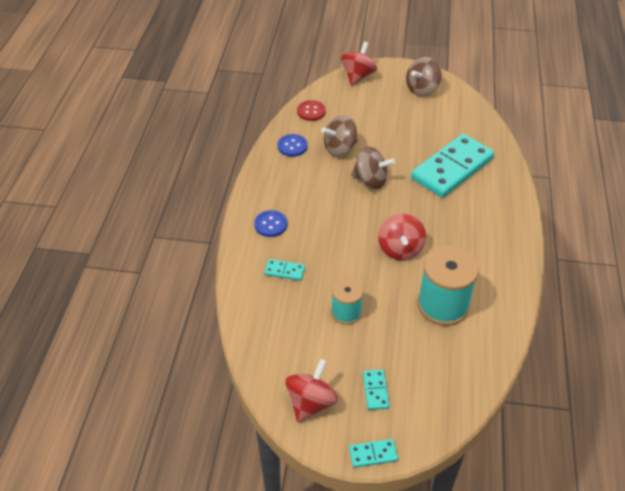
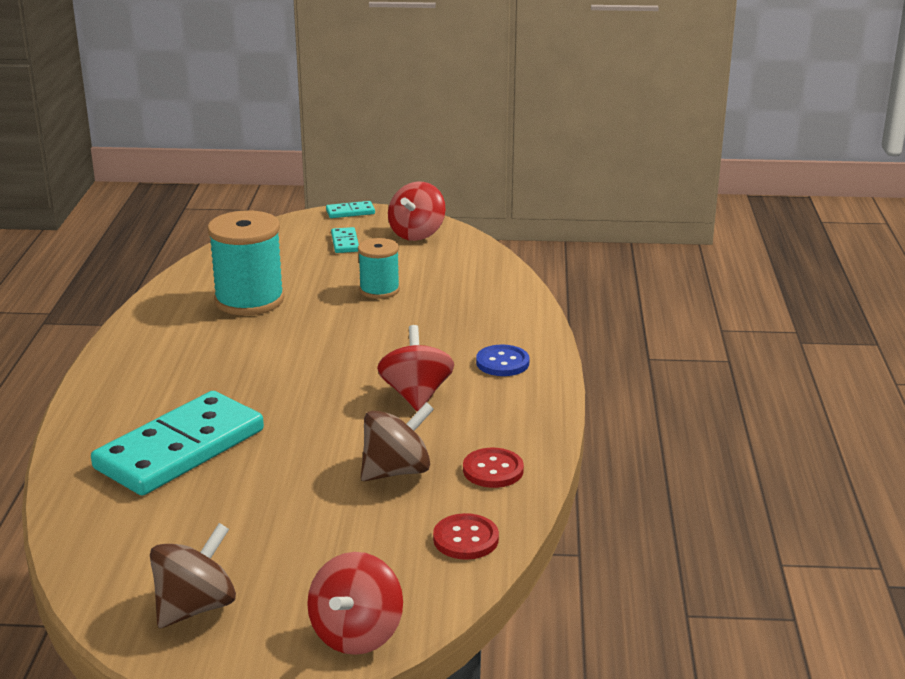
camera: 175 degrees right, 20 degrees down
(284, 271) = (468, 319): turquoise domino -> none
(292, 146) = (493, 470): blue button -> red button
(370, 180) = (338, 424): brown spinning top -> none
(400, 249) = (298, 346): red spinning top -> red spinning top (416, 395)

